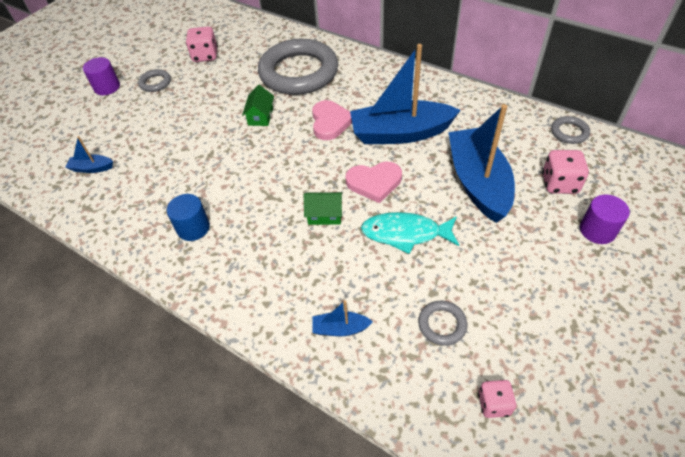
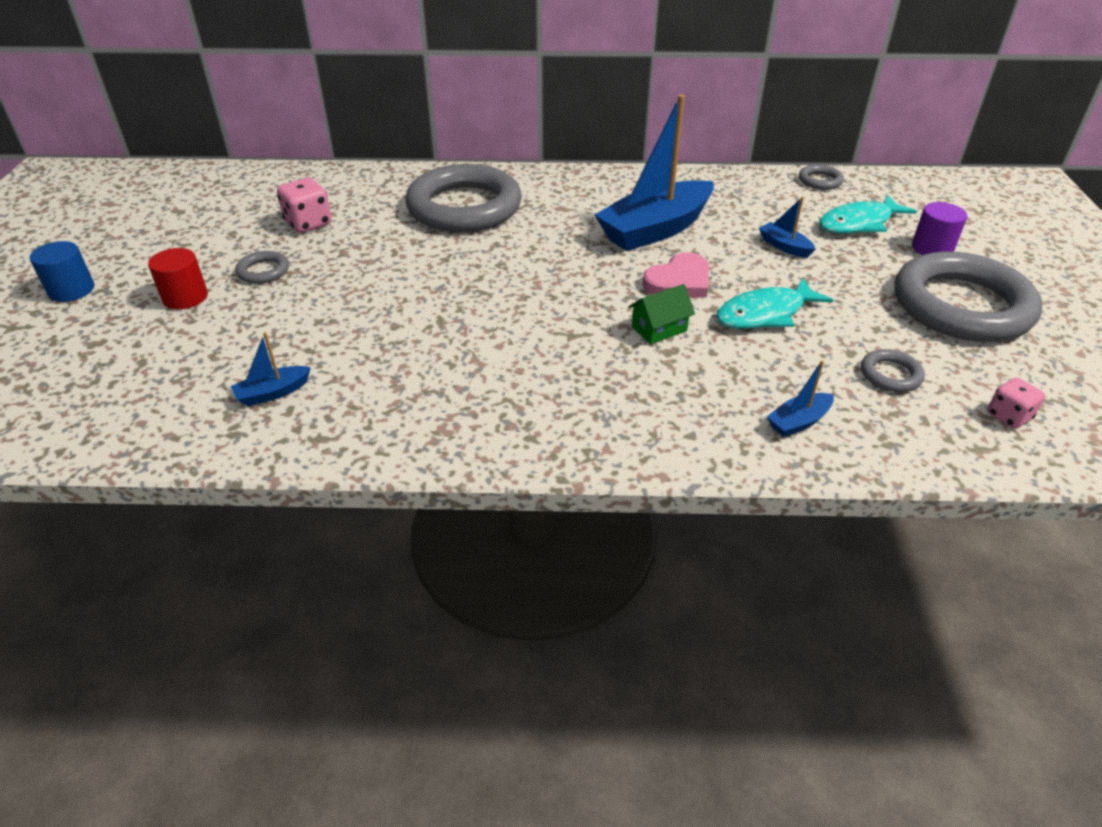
camera: 35 degrees left, 10 degrees down
(107, 87) = (185, 297): purple cylinder -> red cylinder
(193, 228) = (509, 400): blue cylinder -> blue cylinder (71, 290)
(260, 116) = (465, 263): green house -> none
(330, 122) = (562, 243): pink heart -> none
(478, 182) = (784, 246): blue boat -> blue boat, size x0.42
(559, 184) = (859, 223): pink dice -> turquoise fish
(563, 293) = (961, 306): none -> grey ring

